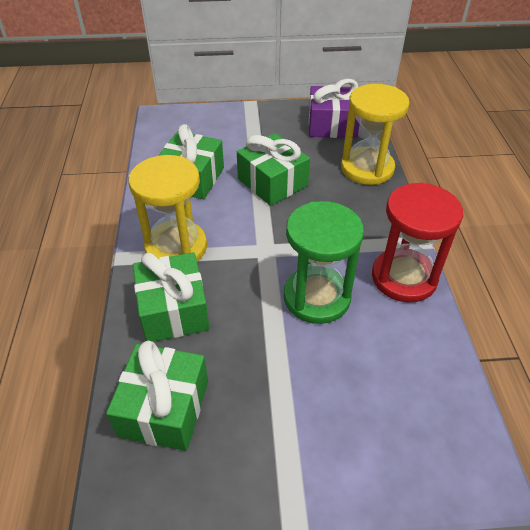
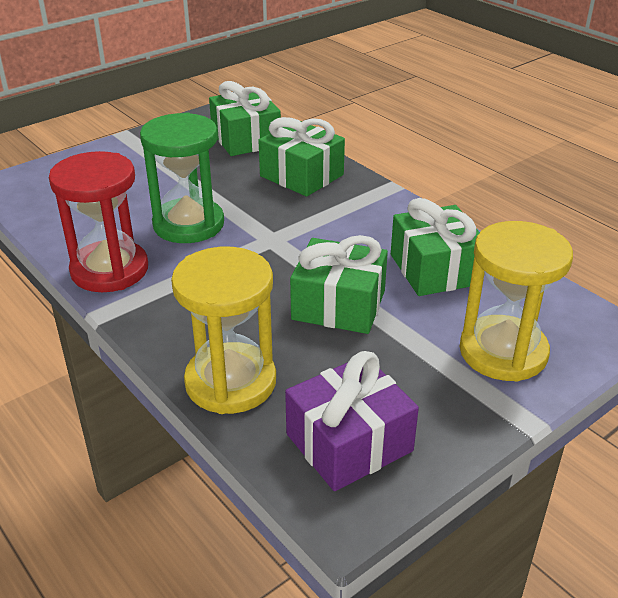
camera: 145 degrees right, 10 degrees down
(176, 247) = (358, 209): yellow hourglass -> yellow hourglass (503, 352)

